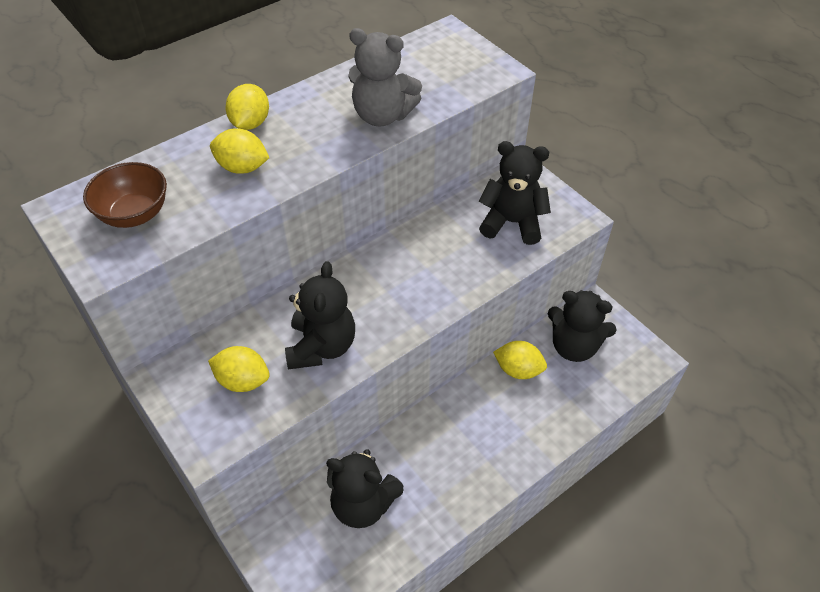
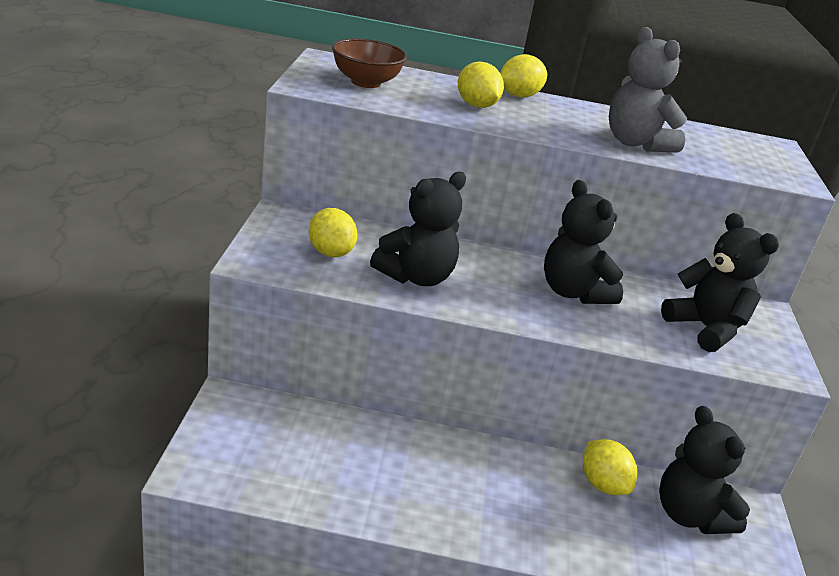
camera: 40 degrees right, 20 degrees down
(363, 504) = (333, 447): black teddy bear -> black teddy bear (573, 292)

